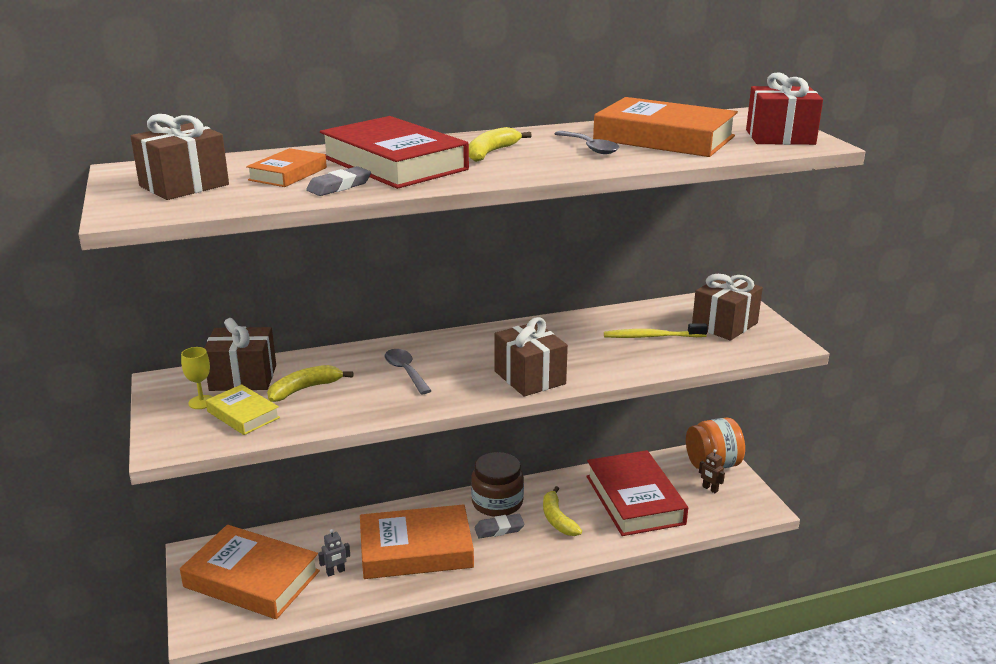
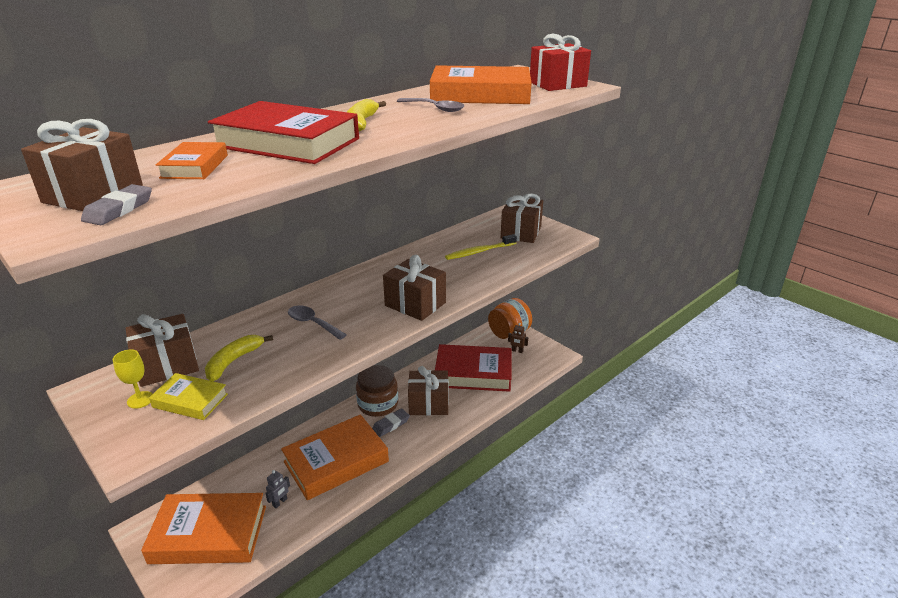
camera: 25 degrees left, 5 degrees up
(339, 186) = (258, 170): grey eraser -> grey eraser (119, 209)
(557, 519) = (428, 404): yellow banana -> brown gift
(634, 500) = (473, 373): red book -> red book turned 45 degrees counterclockwise

